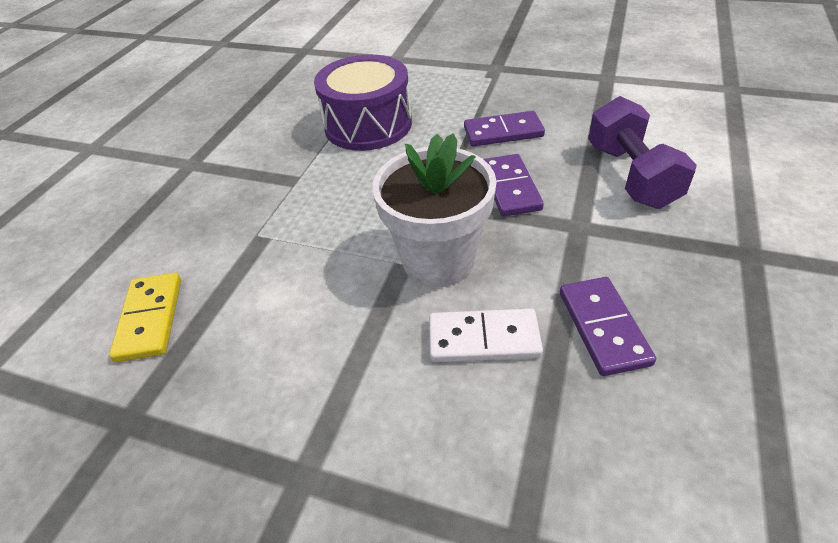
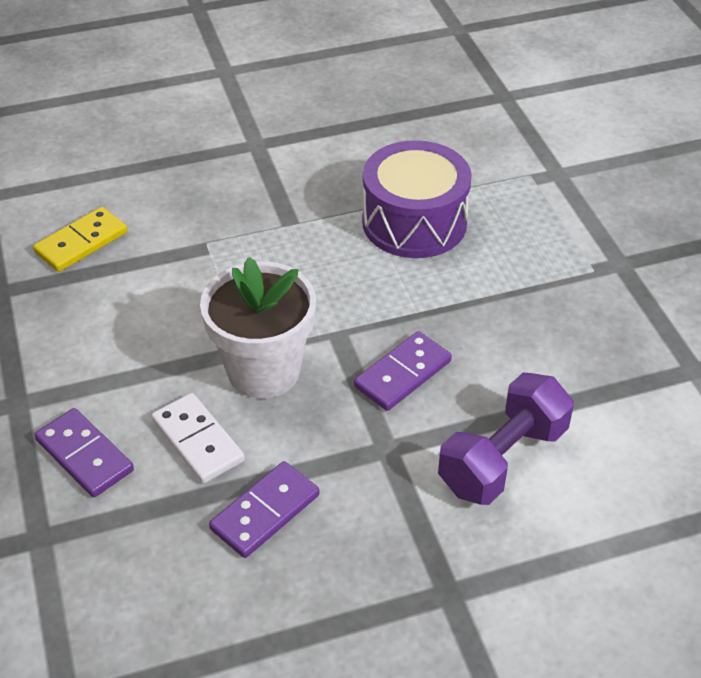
camera: 50 degrees right, 0 degrees up
(503, 132) = (493, 328): purple domino -> purple domino (85, 455)

